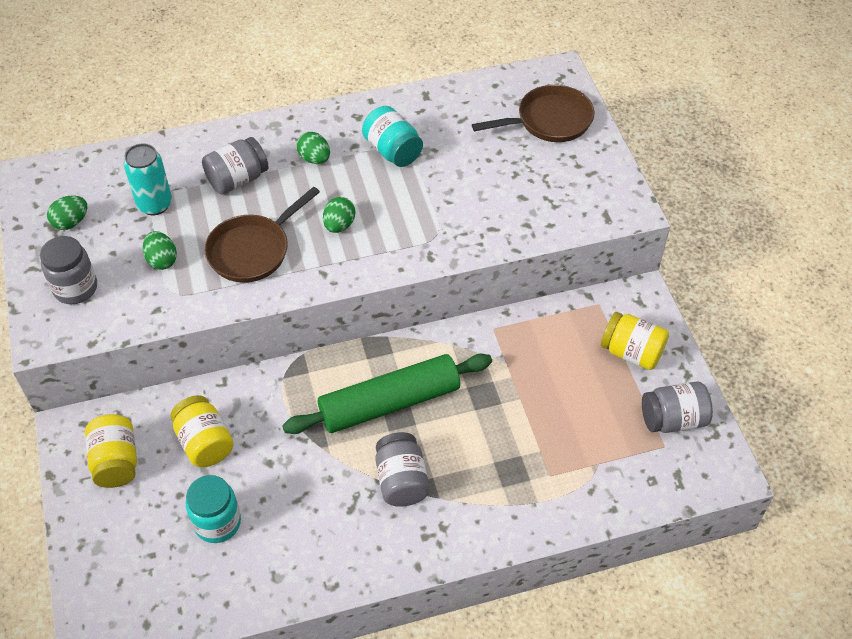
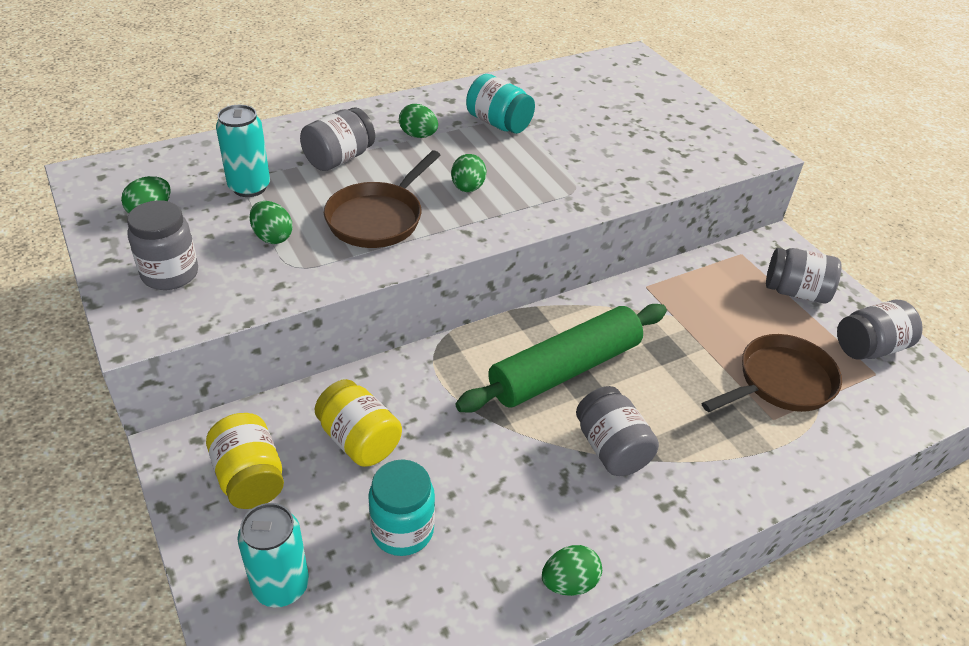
camera: 15 degrees left, 10 degrees down
(121, 550) = (281, 586): none -> turquoise can
(328, 584) = (569, 582): none -> green egg
(549, 121) = (643, 91): brown pan -> brown pan (781, 382)
(632, 352) = (796, 292): yellow jar -> grey jar

